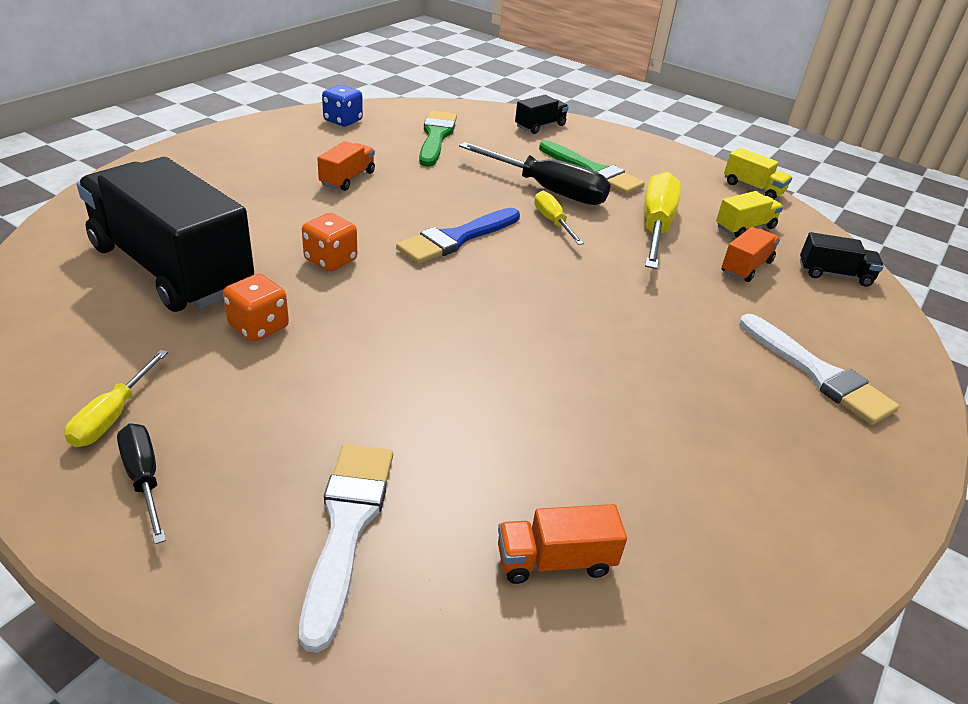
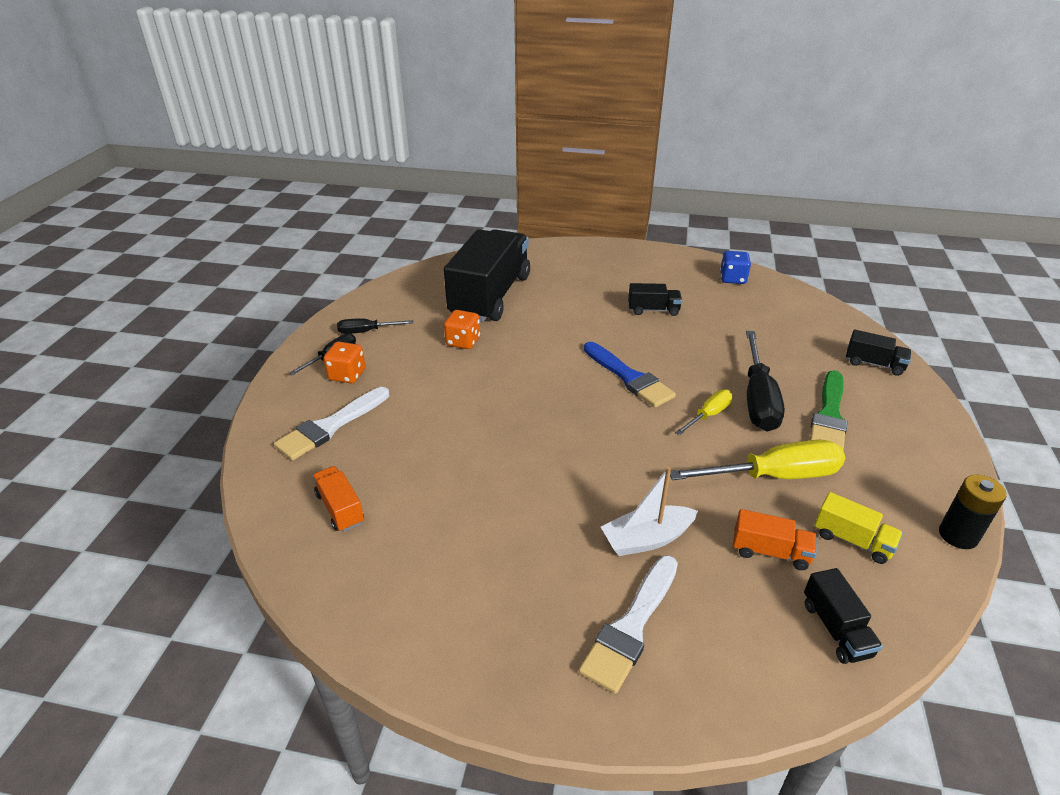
camera: 70 degrees right, 0 degrees up
(113, 416) = (366, 331): yellow screwdriver -> black screwdriver
(330, 260) = (549, 339): orange dice -> orange dice (347, 375)
(347, 179) = (653, 310): orange truck -> black truck
(347, 527) = (330, 426): white brush -> white brush turned 150 degrees clockwise
(436, 137) = (769, 322): green brush -> none
(456, 238) = (629, 377): blue brush -> blue brush turned 150 degrees counterclockwise
(709, 322) = (647, 539): none -> white boat
(753, 188) = (958, 535): yellow truck -> black battery

